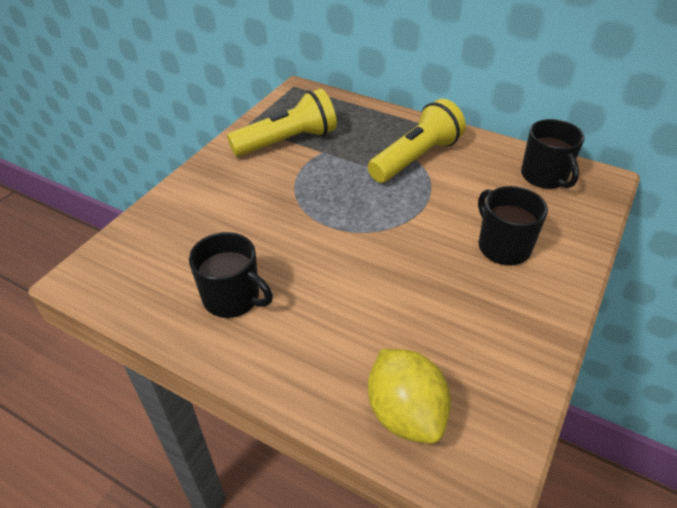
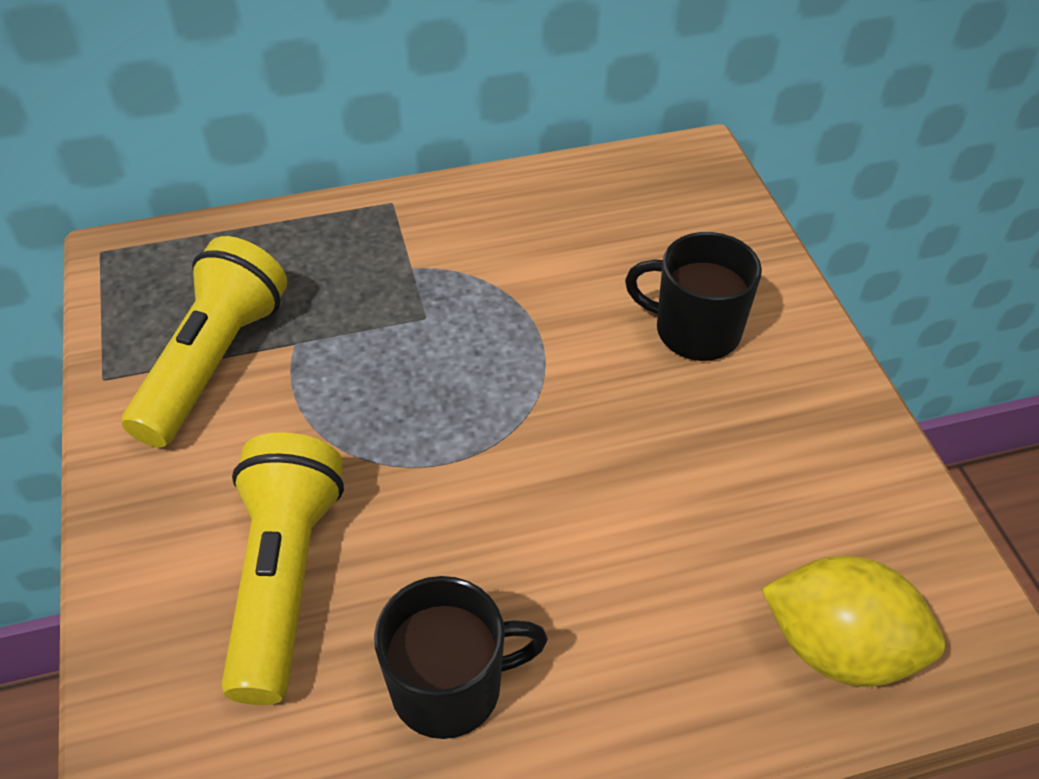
camera: 45 degrees left, 5 degrees up
(416, 158) = (445, 267): yellow flashlight -> yellow flashlight (285, 578)
(545, 176) = (634, 193): black mug -> none

